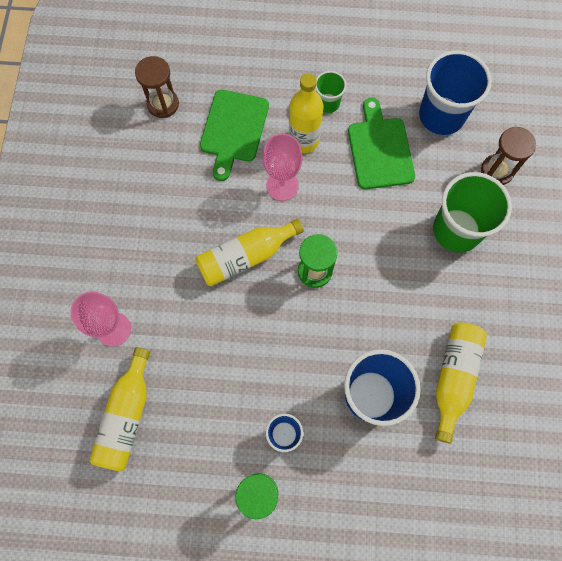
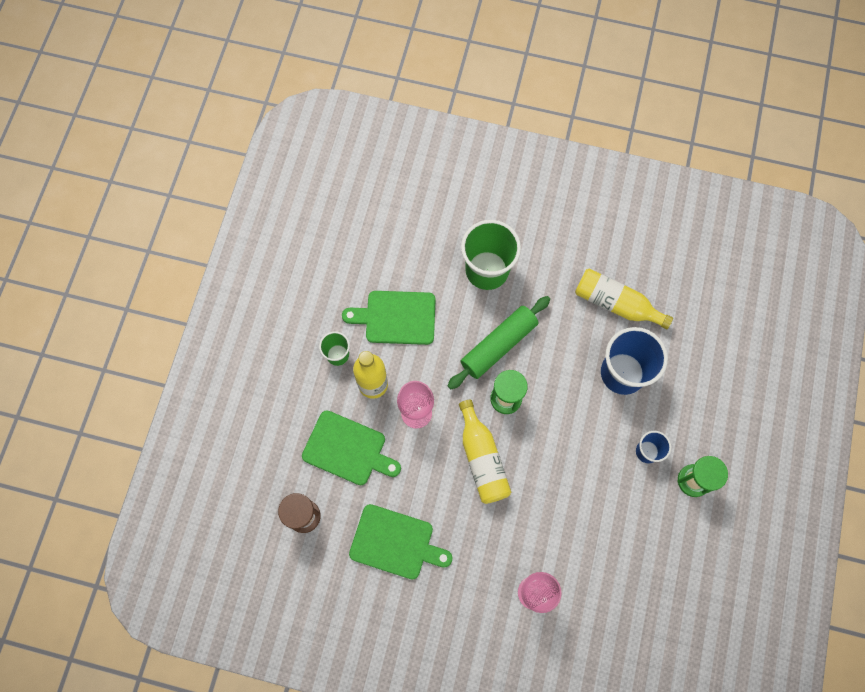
camera: 80 degrees left, 0 degrees up
(127, 416) = (616, 588): yellow bottle -> none
(148, 188) = (395, 543): none -> green cutting board
(373, 255) = (498, 345): none -> green rolling pin
(441, 115) = (372, 256): blue cup -> none
(497, 171) = (436, 223): brown hourglass -> none

